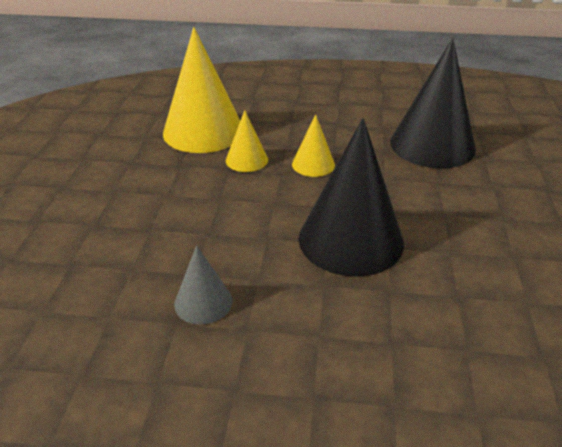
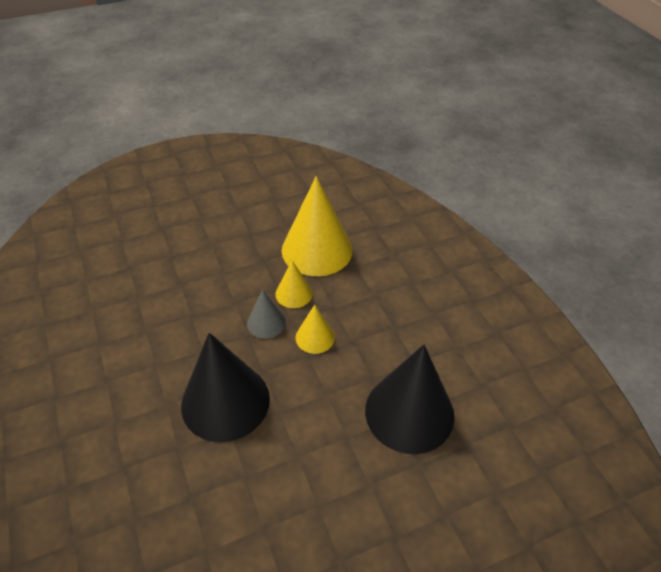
camera: 60 degrees right, 10 degrees up
(203, 302) = (121, 347): grey cone -> grey cone (266, 323)

